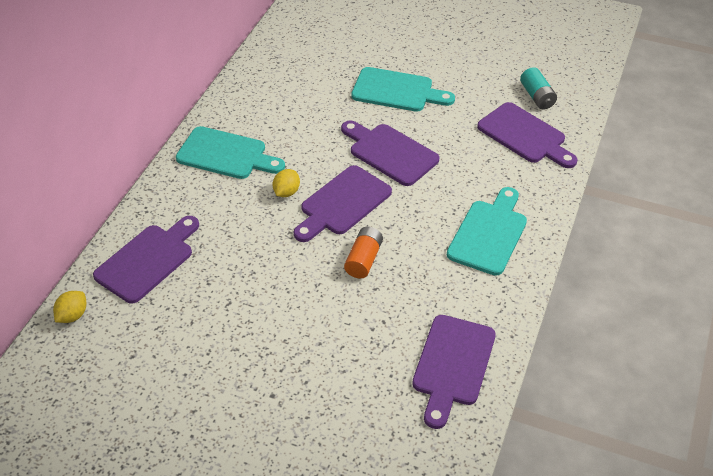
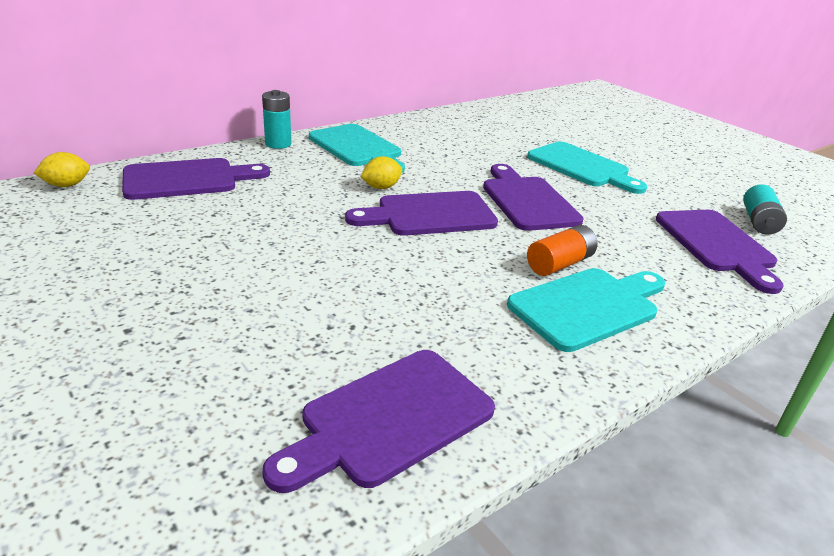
camera: 30 degrees right, 15 degrees down
(163, 183) = (278, 144): none -> turquoise battery
(363, 260) = (398, 263): orange battery -> orange battery (559, 264)

